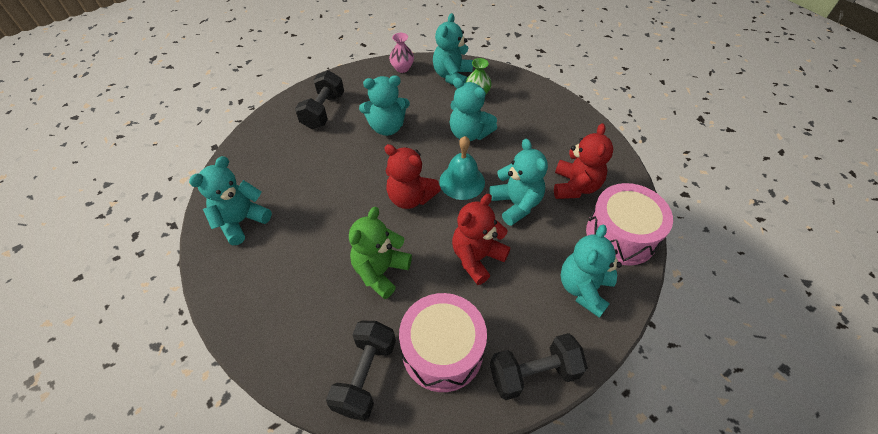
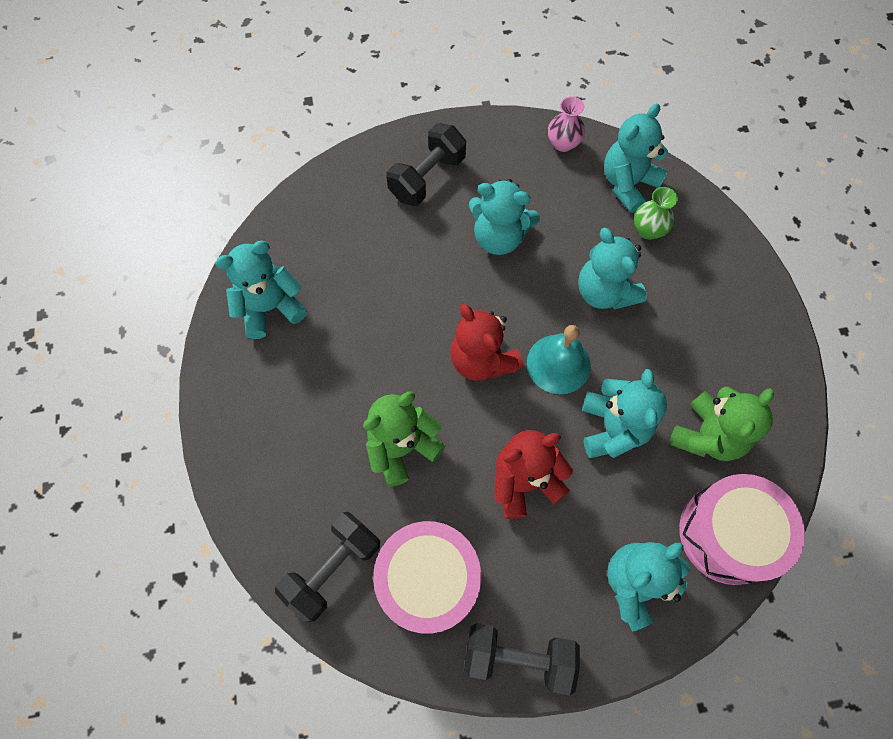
camera: 25 degrees right, 15 degrees up
(575, 186) = (707, 435): red teddy bear -> green teddy bear

